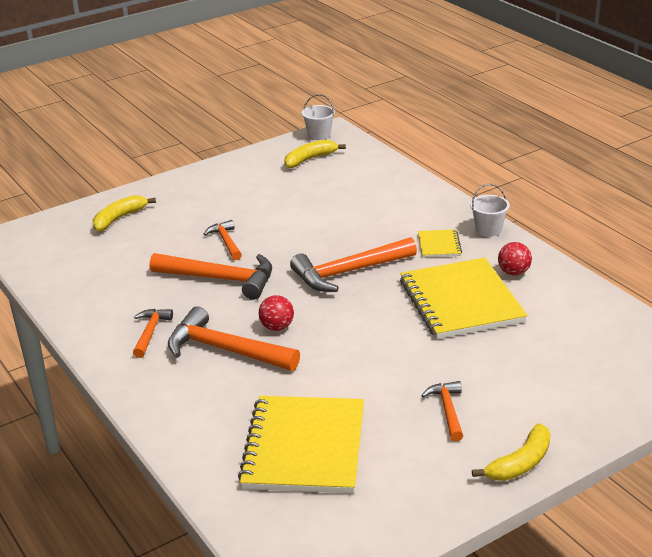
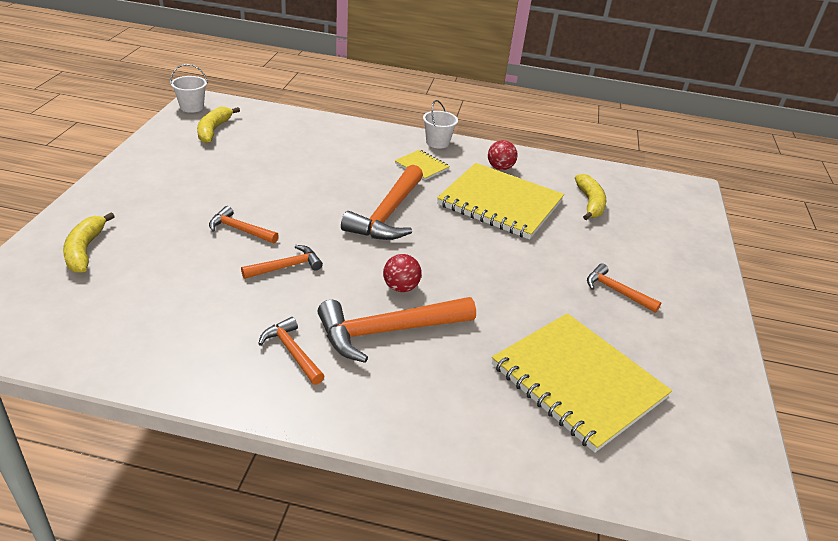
camera: 50 degrees left, 5 degrees up
(221, 279) = (286, 266): orange hammer -> orange hammer, size x0.54
(520, 463) = (711, 305): yellow banana -> yellow banana (590, 203)

